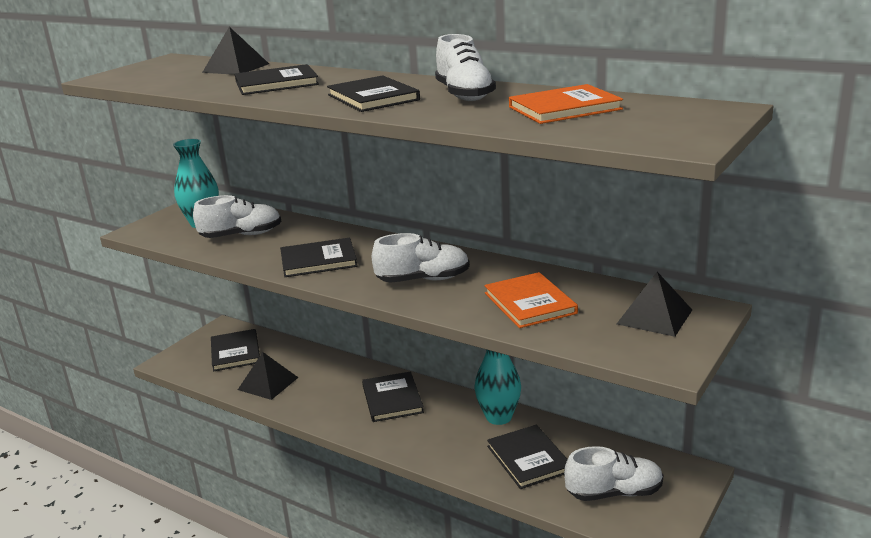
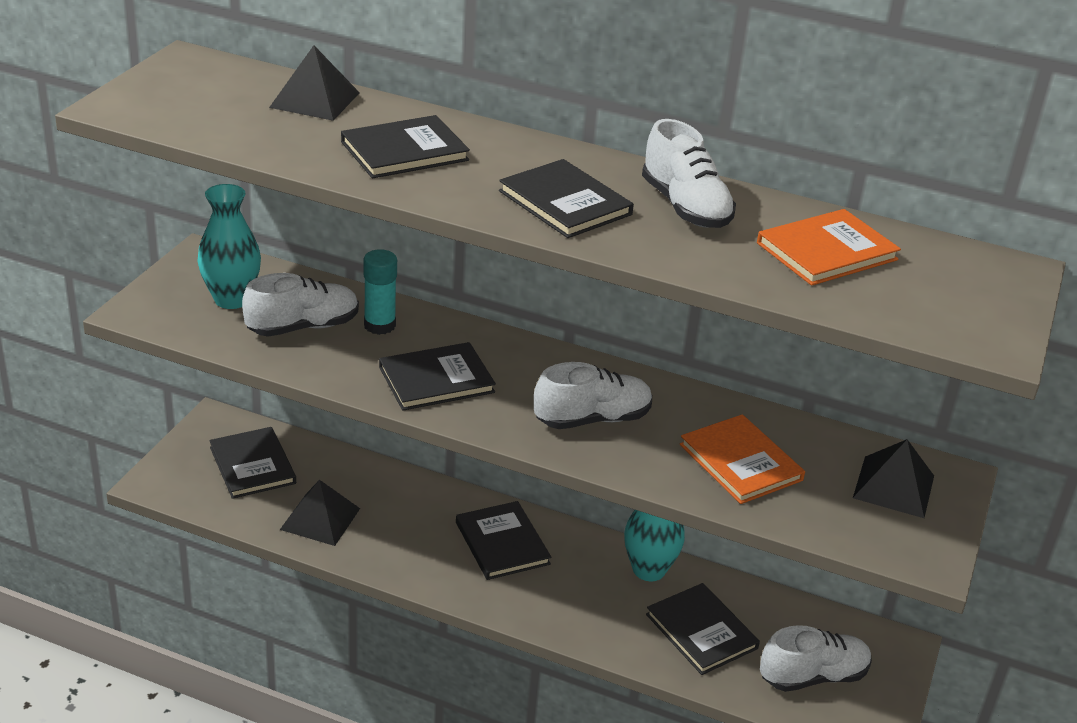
camera: 15 degrees left, 10 degrees up
(295, 233) = (379, 325): none -> turquoise glue stick

